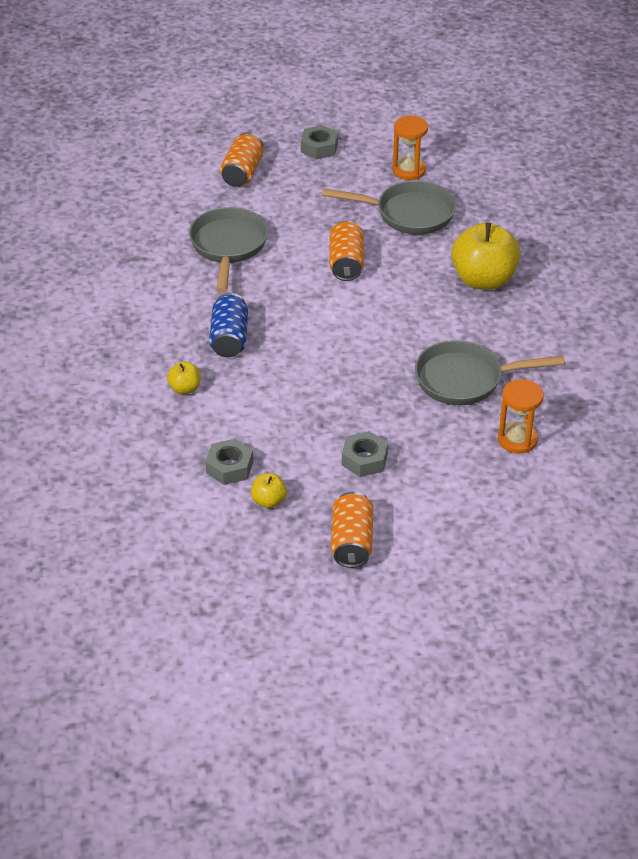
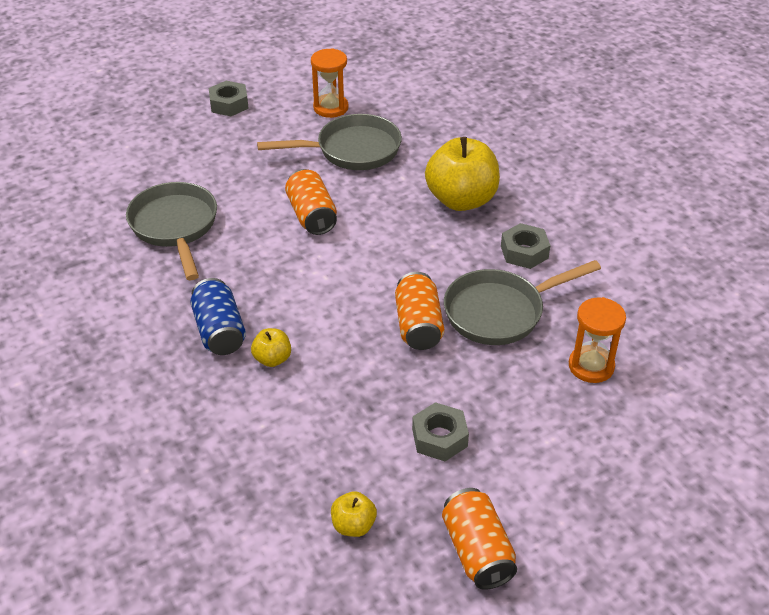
camera: 20 degrees left, 0 degrees up
(185, 388) = (191, 406): yellow apple -> yellow apple (272, 359)
(229, 467) = (286, 494): grey nut -> grey nut (524, 252)
(242, 172) = (158, 145): orange can -> orange can (418, 325)

